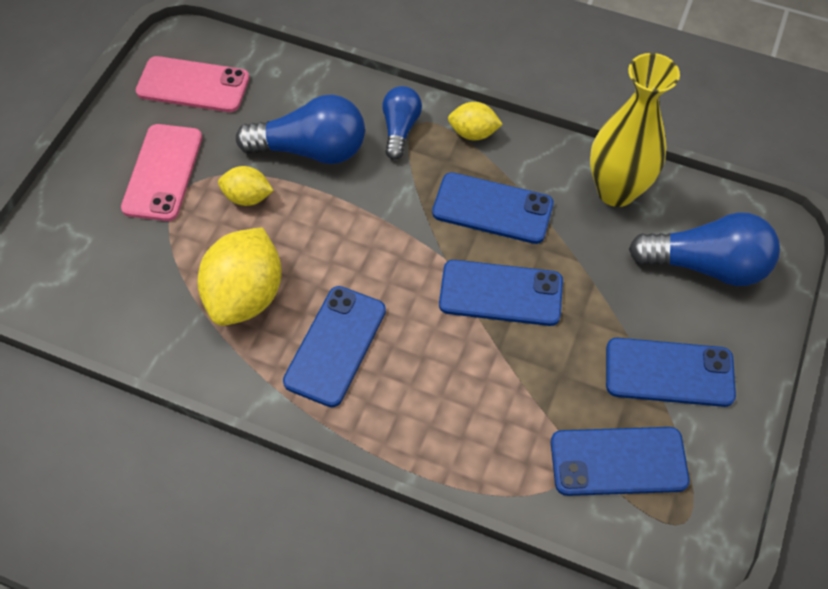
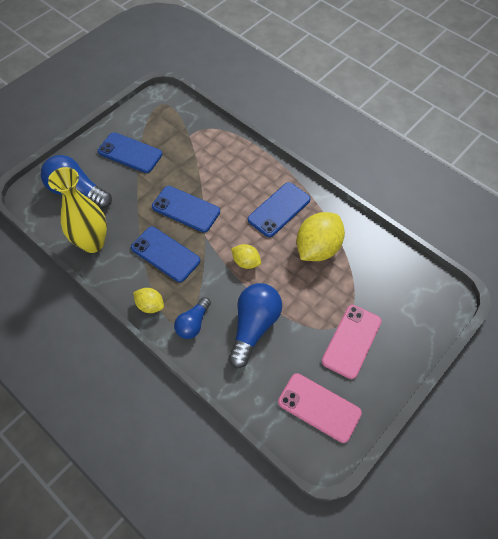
camera: 160 degrees left, 0 degrees up
(248, 197) = (302, 306): yellow lemon -> yellow lemon (246, 262)
(311, 150) = (254, 327): blue light bulb -> blue light bulb turned 90 degrees clockwise
(618, 461) = (175, 129): blue phone -> none

